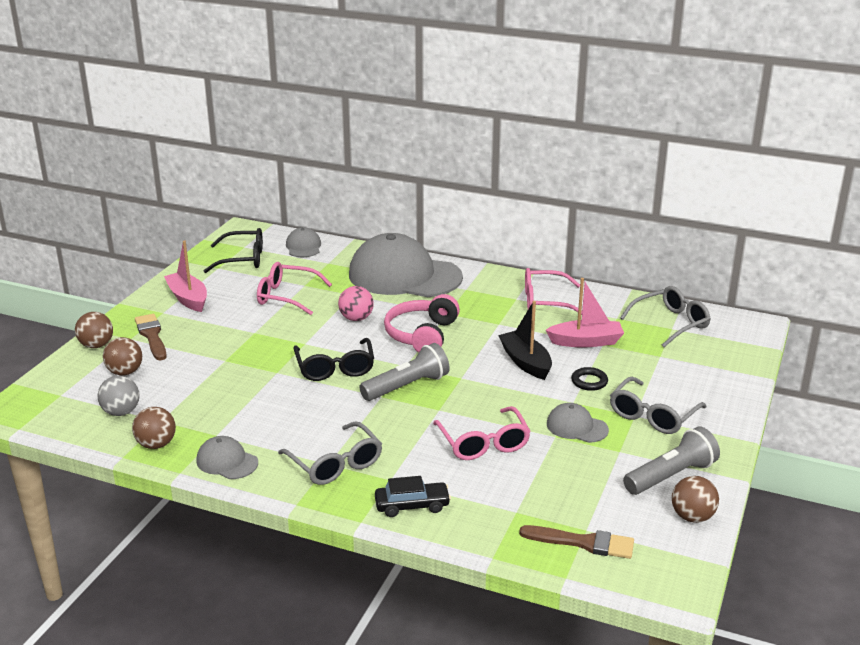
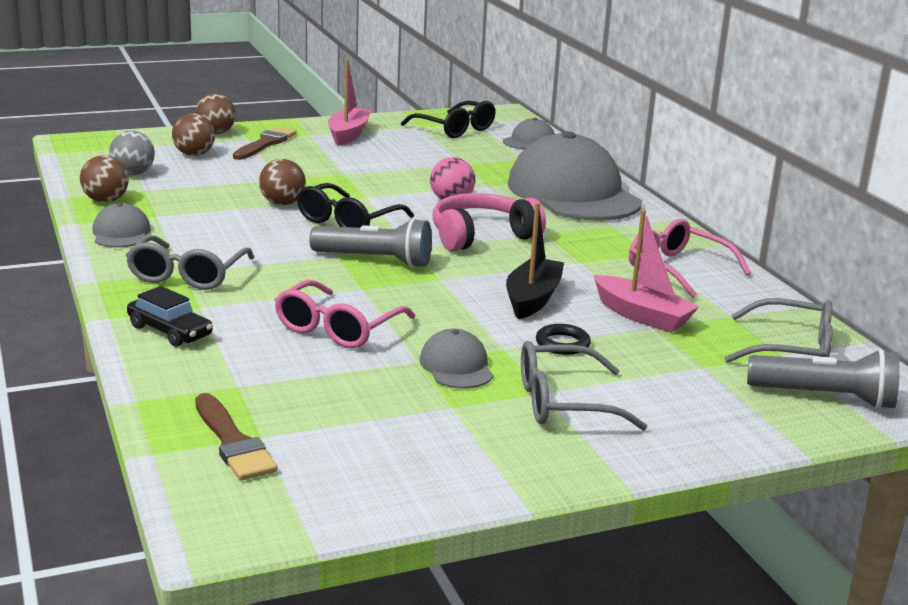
camera: 45 degrees right, 5 degrees down
(287, 296) = (430, 164): pink glasses -> none
(671, 476) = (453, 454): grey flashlight -> grey flashlight (824, 397)
(692, 517) = (388, 496): brown ball -> brown ball (282, 203)

